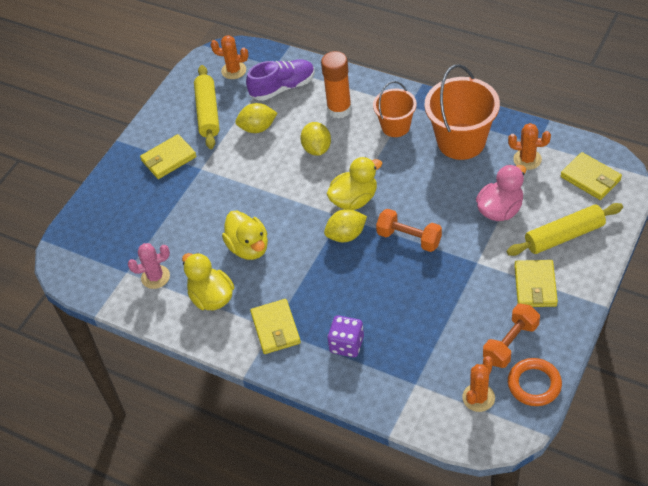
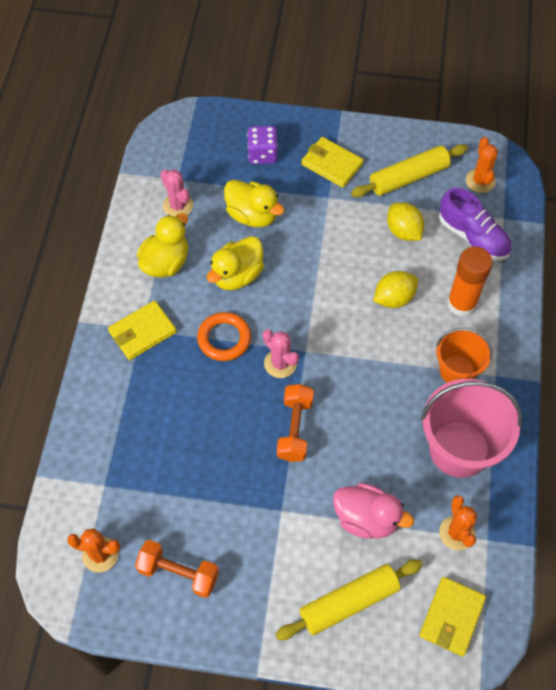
camera: 65 degrees right, 10 degrees up
(346, 235) = (280, 363): yellow lemon -> pink cactus
(347, 344) = (138, 405): purple dice -> purple dice (262, 154)
(354, 200) = (332, 357): yellow duck -> yellow duck (252, 215)
(461, 141) = (459, 449): orange bucket -> pink bucket
(534, 384) = (129, 611): orange ring -> orange ring (224, 339)
(535, 286) = (265, 583): yellow wallet -> none
(564, 236) = (349, 602): yellow rolling pin -> yellow rolling pin turned 75 degrees counterclockwise

